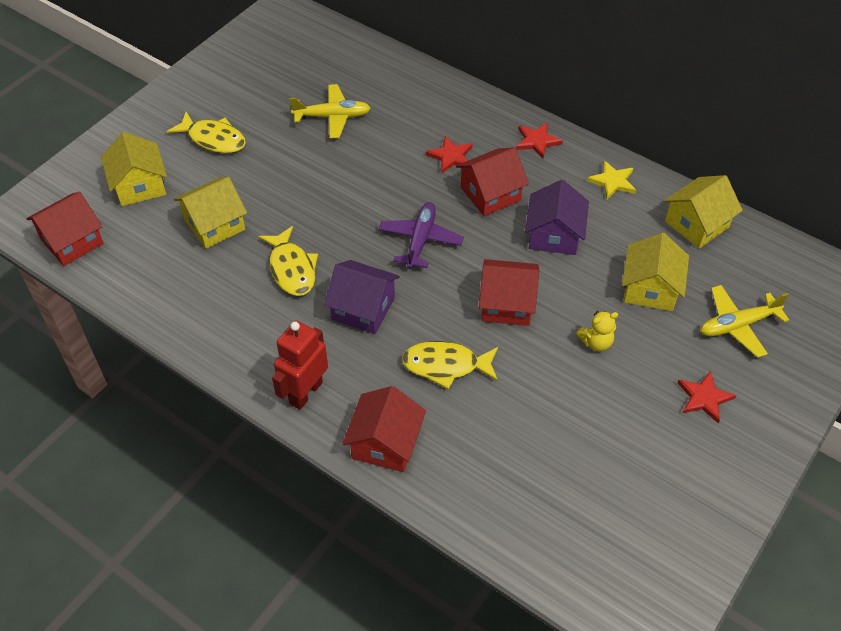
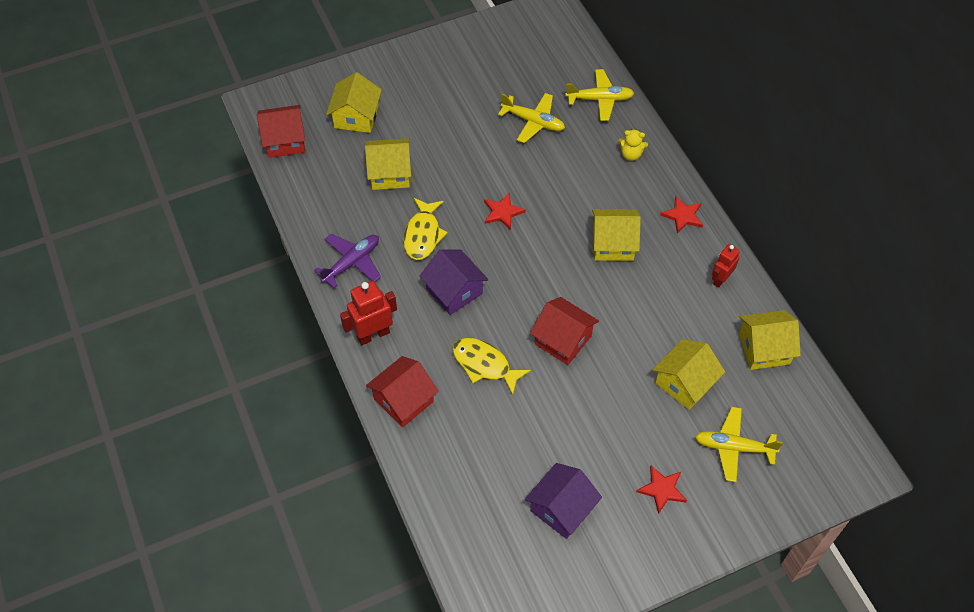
camera: 30 degrees right, 5 degrees up
(213, 139) = (432, 101): yellow fish -> none
(384, 72) = (600, 99): none -> yellow plane
(420, 240) = (532, 257): purple plane -> purple plane (352, 263)
(451, 156) = (603, 197): red star -> red star (502, 212)
(490, 194) = (613, 244): red house -> yellow house
(554, 235) = (639, 302): purple house -> purple house (561, 508)
(596, 342) = (610, 404): yellow teddy bear -> yellow teddy bear (631, 154)
(612, 181) = (720, 279): yellow star -> red robot

